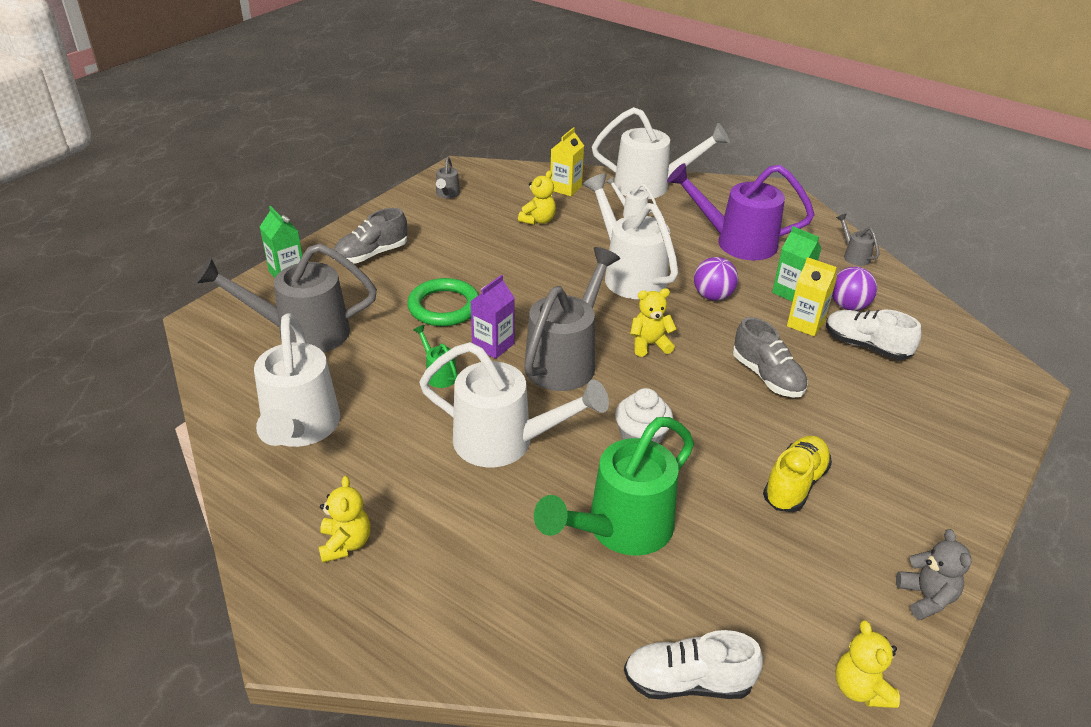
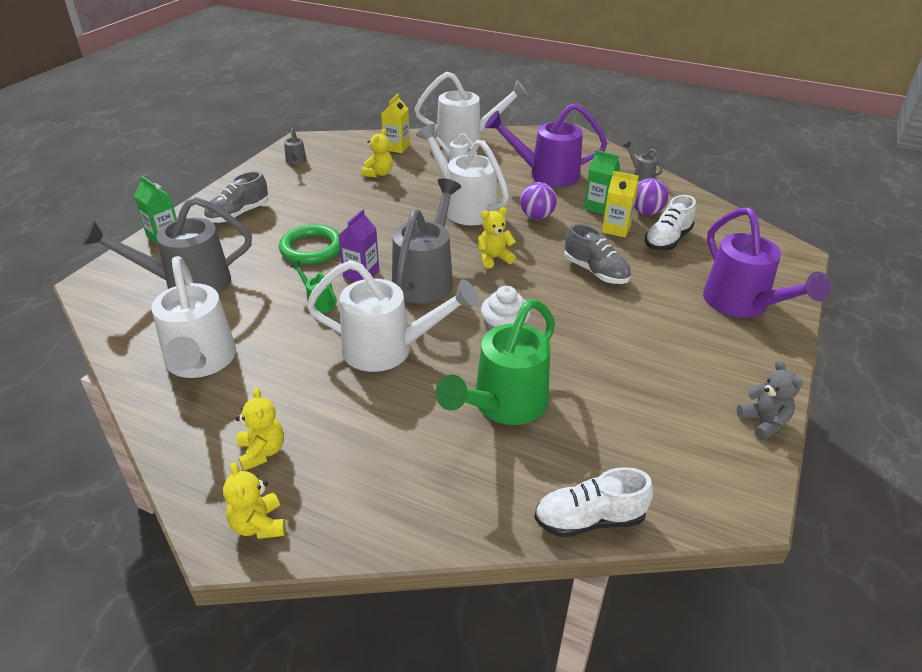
camera: 10 degrees left, 0 degrees up
(794, 484) = (638, 351): yellow shoe -> none
(860, 689) = (731, 501): yellow teddy bear -> yellow teddy bear (259, 525)
(866, 346) = (667, 240): white shoe -> white shoe turned 75 degrees counterclockwise
(938, 442) = (742, 304): none -> purple watering can

